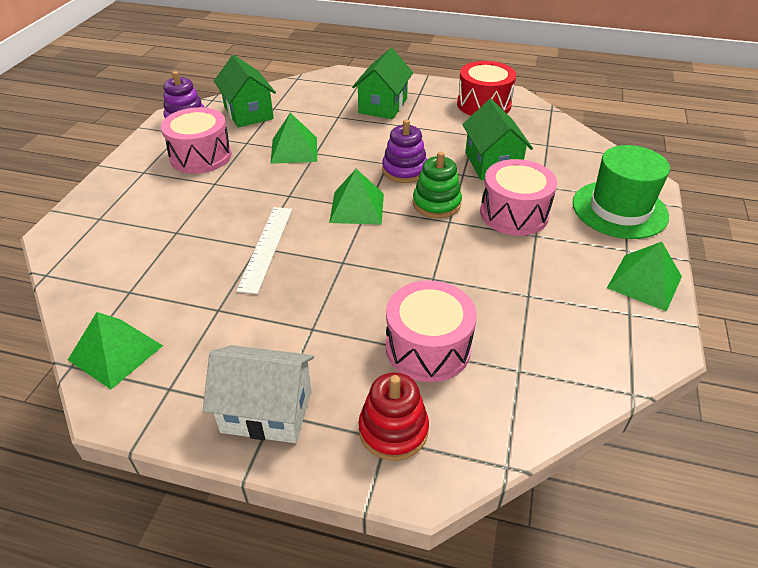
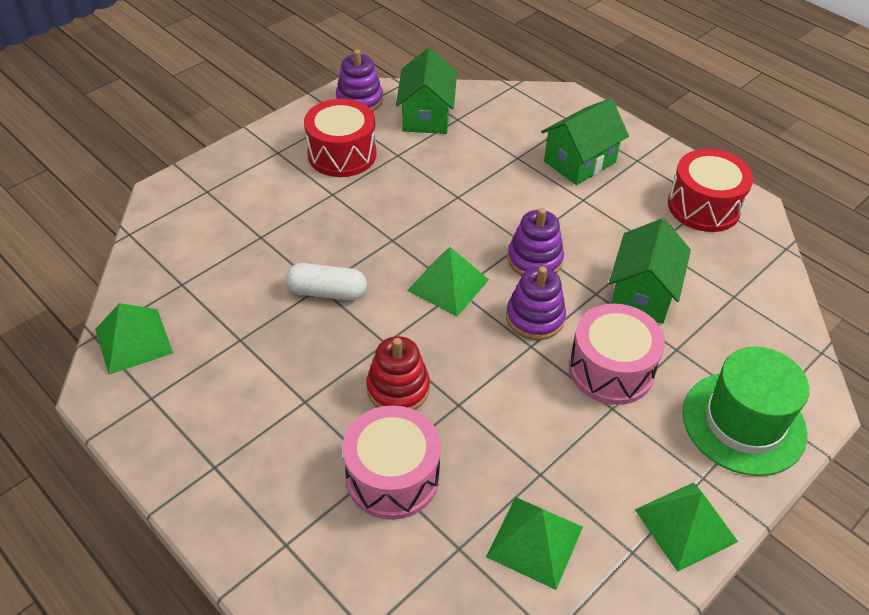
camera: 30 degrees right, 5 degrees up
(201, 156) = (342, 154): pink drum -> red drum
(266, 248) = (327, 292): white ruler -> white capsule
(267, 411) = (210, 462): white house -> none
(294, 150) = (438, 184): green pyramid -> green pyramid (534, 541)
(393, 430) = (298, 540): red stacking toy -> red stacking toy (398, 388)
(436, 204) = (535, 318): green stacking toy -> purple stacking toy

